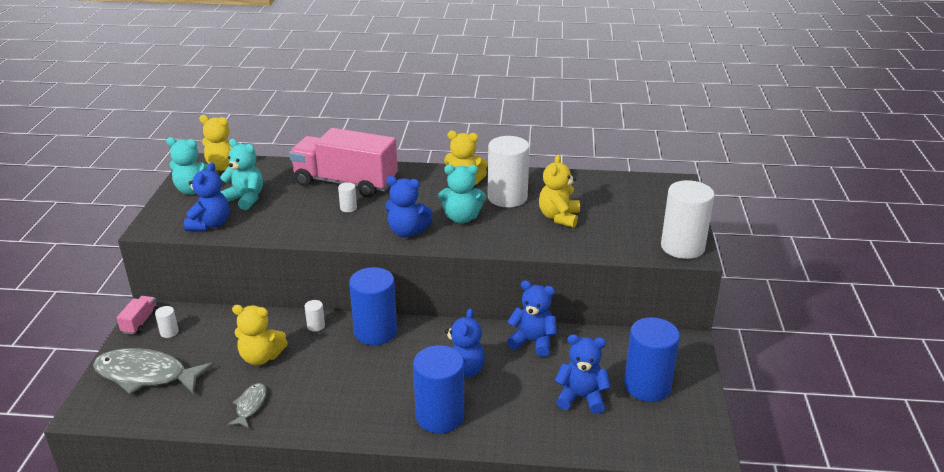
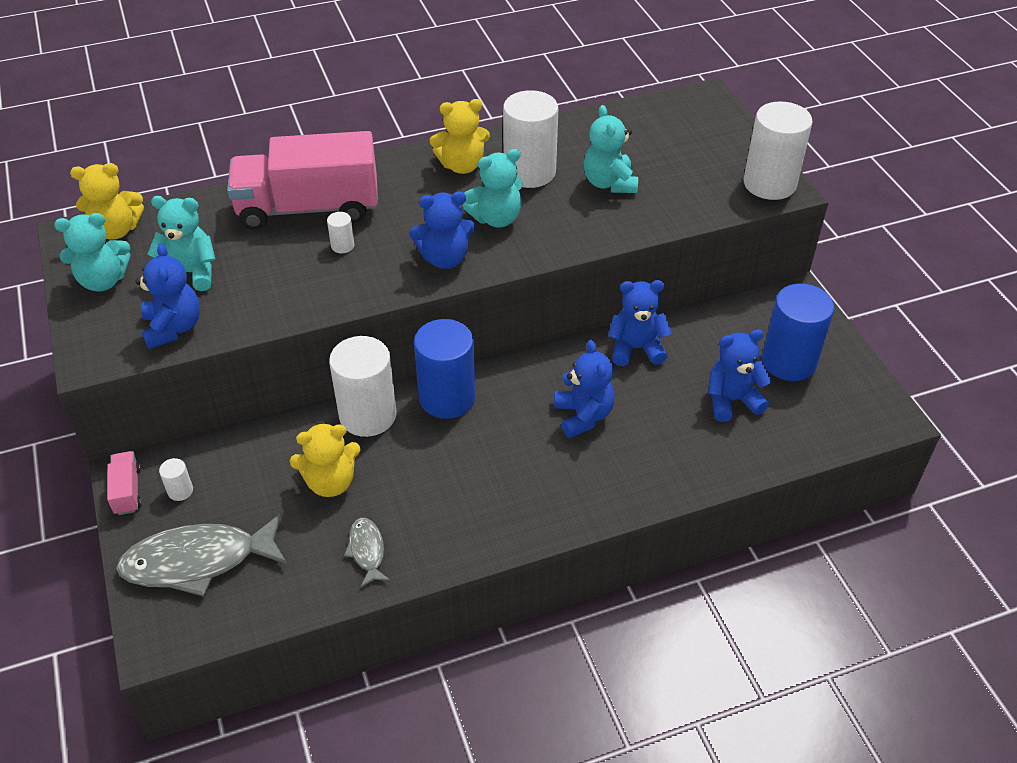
camera: 25 degrees left, 15 degrees up
(316, 326) = (368, 415): white cylinder -> white cylinder, size x2.41
(440, 416) = (598, 480): blue cylinder -> none
(559, 217) = (609, 183): yellow teddy bear -> turquoise teddy bear

